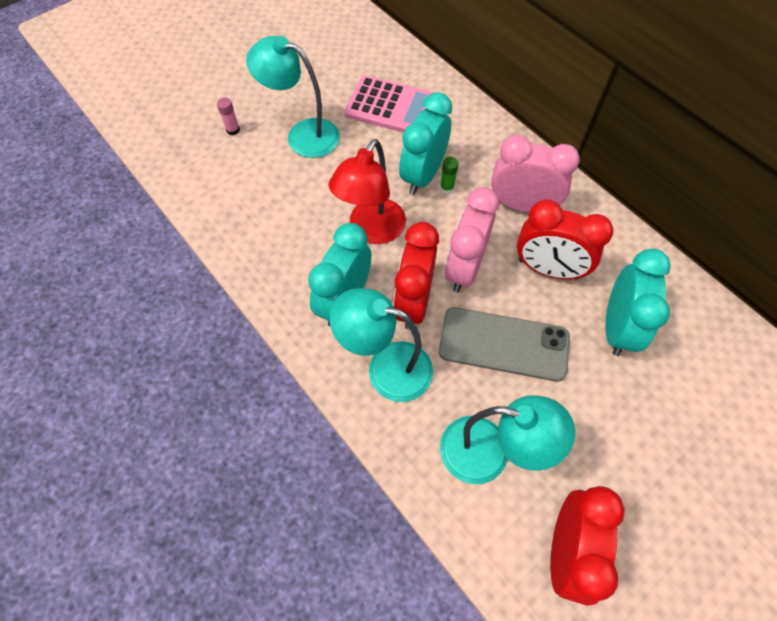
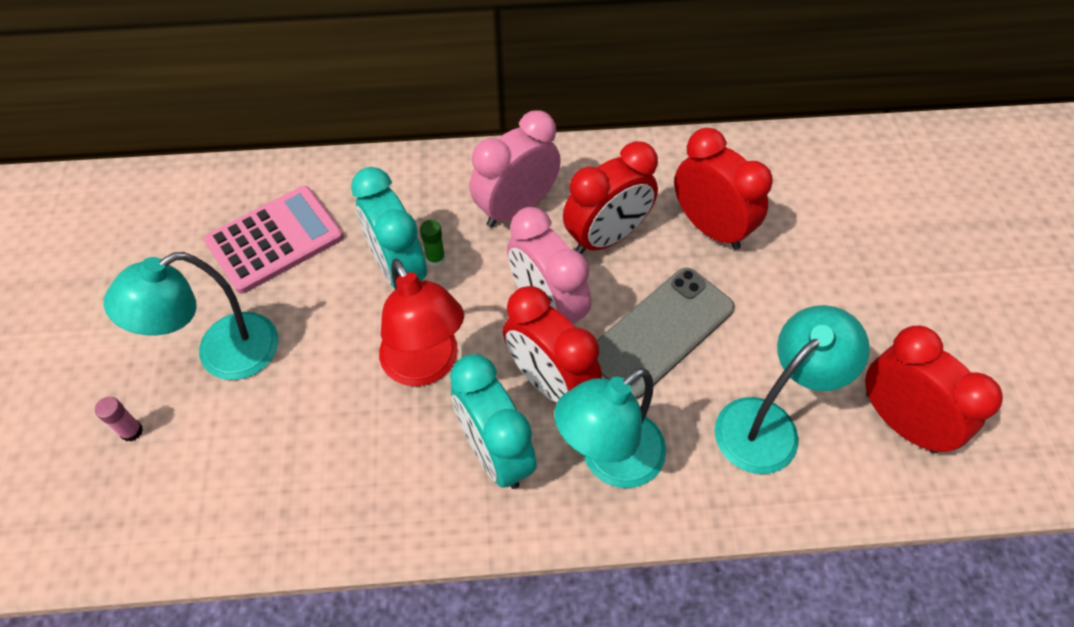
camera: 55 degrees left, 5 degrees down
(617, 327) = (710, 227): turquoise clock -> red clock

